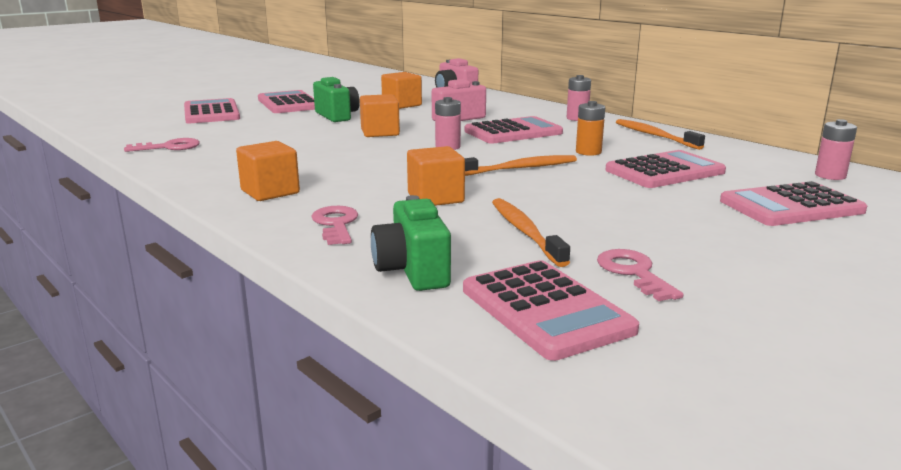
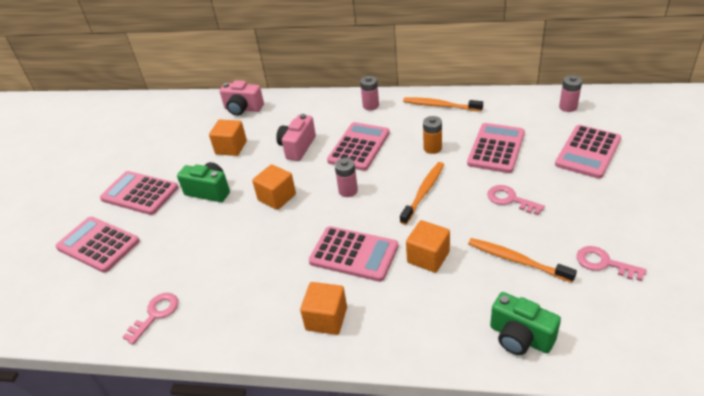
camera: 35 degrees left, 20 degrees up
(336, 224) = (419, 324): pink key -> pink key (510, 199)
(545, 310) = (612, 323): pink calculator -> pink calculator (354, 254)

